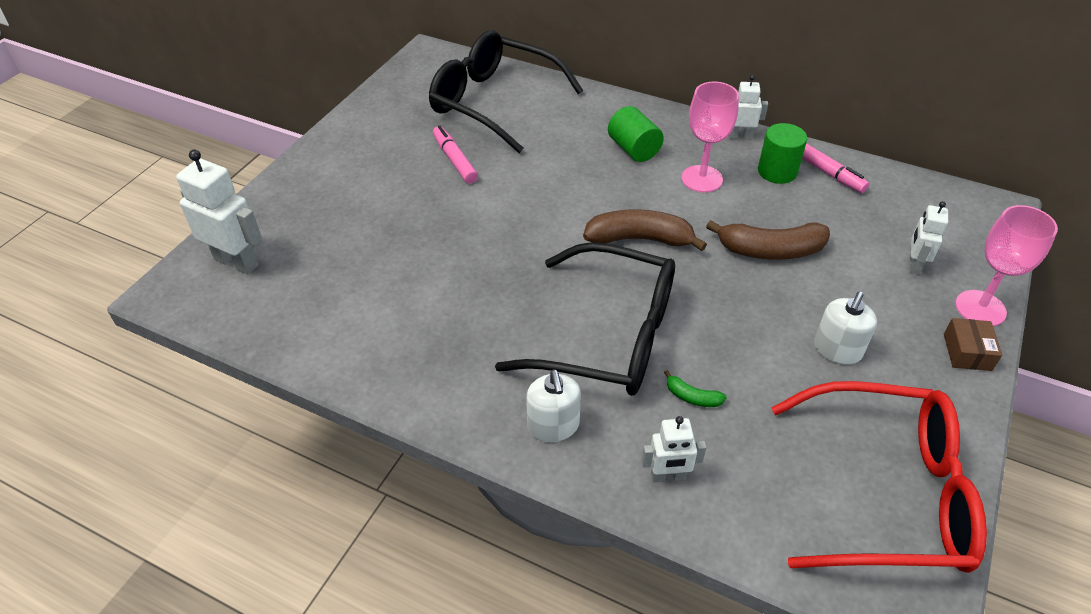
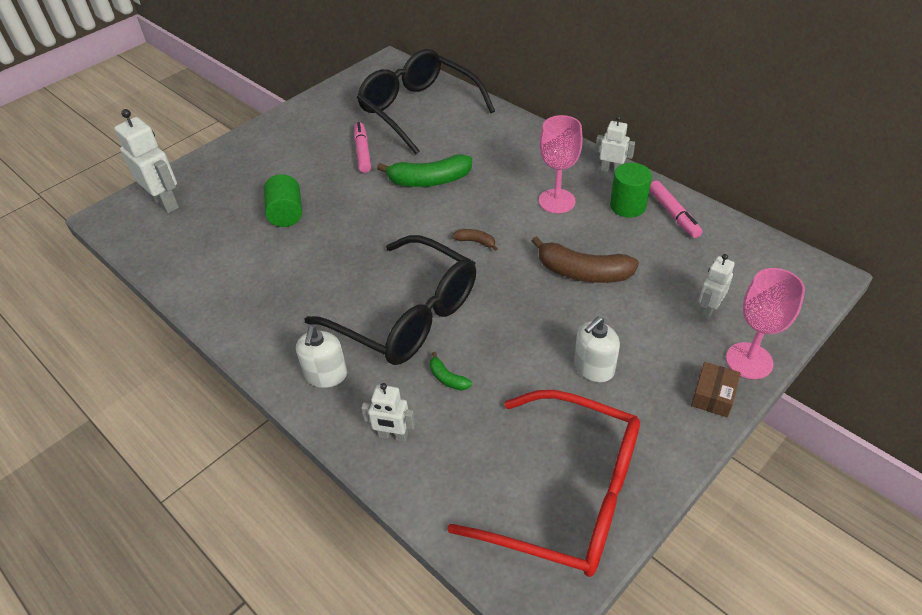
camera: 20 degrees right, 0 degrees up
(550, 180) = (429, 181): none -> green banana
(634, 149) = (512, 166): green cylinder -> green cylinder (286, 214)
(639, 239) = (475, 242): brown banana -> brown banana, size x0.47

